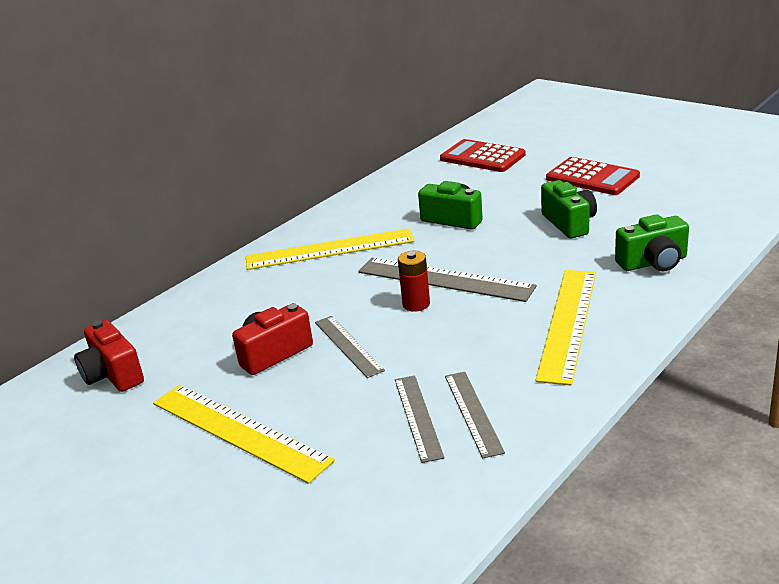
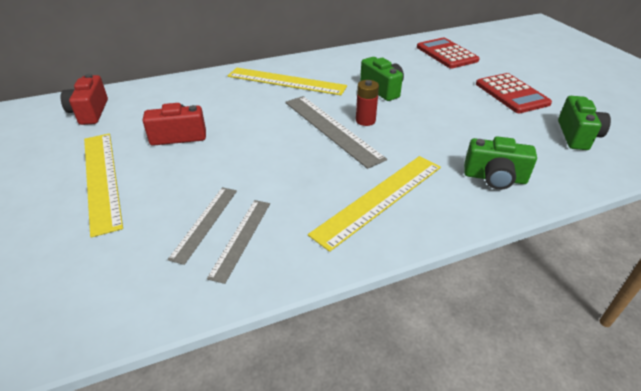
camera: 25 degrees right, 10 degrees up
(348, 345) = (224, 150): grey ruler -> none
(416, 304) = (295, 139): red battery -> red battery (365, 120)
(569, 223) = (460, 122): green camera -> green camera (577, 136)

